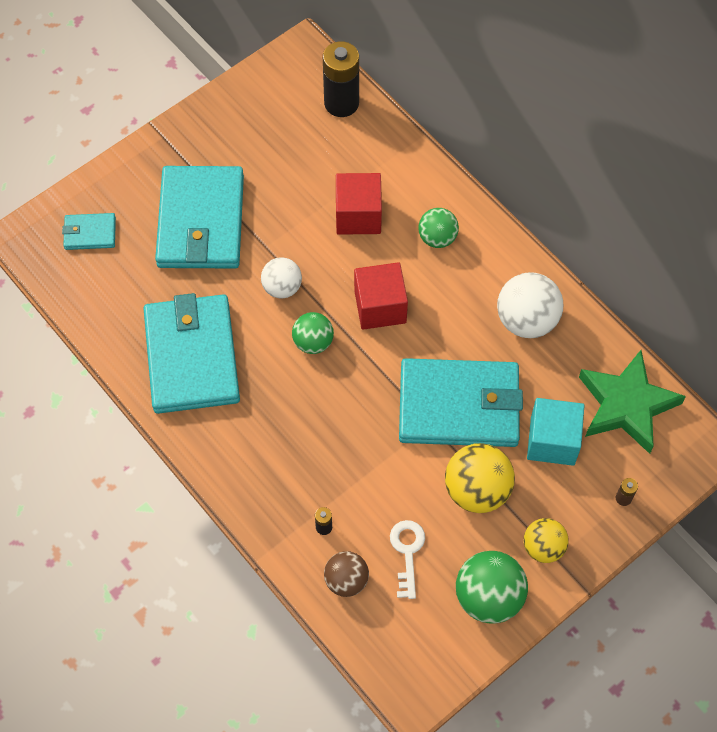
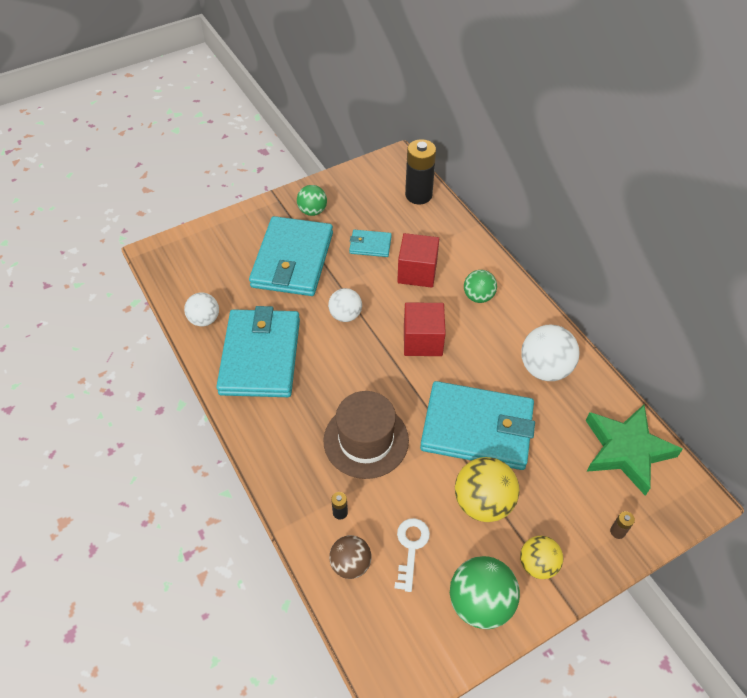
camera: 10 degrees right, 10 degrees down
(90, 233) = (205, 256): turquoise wallet -> turquoise wallet (370, 245)
(112, 320) = (204, 319): none -> white ball
(313, 342) = (362, 359): green ball -> green ball (312, 211)
(336, 440) = (366, 440): none -> brown hat
(552, 441) = (556, 470): turquoise cube -> none

